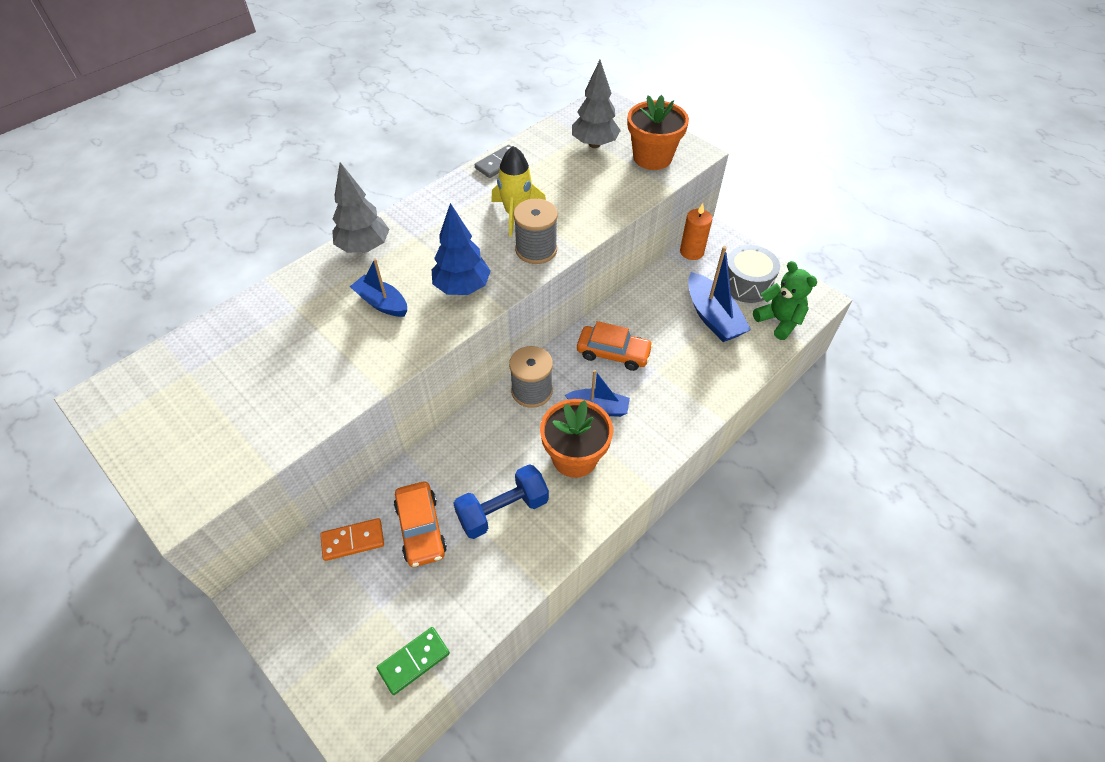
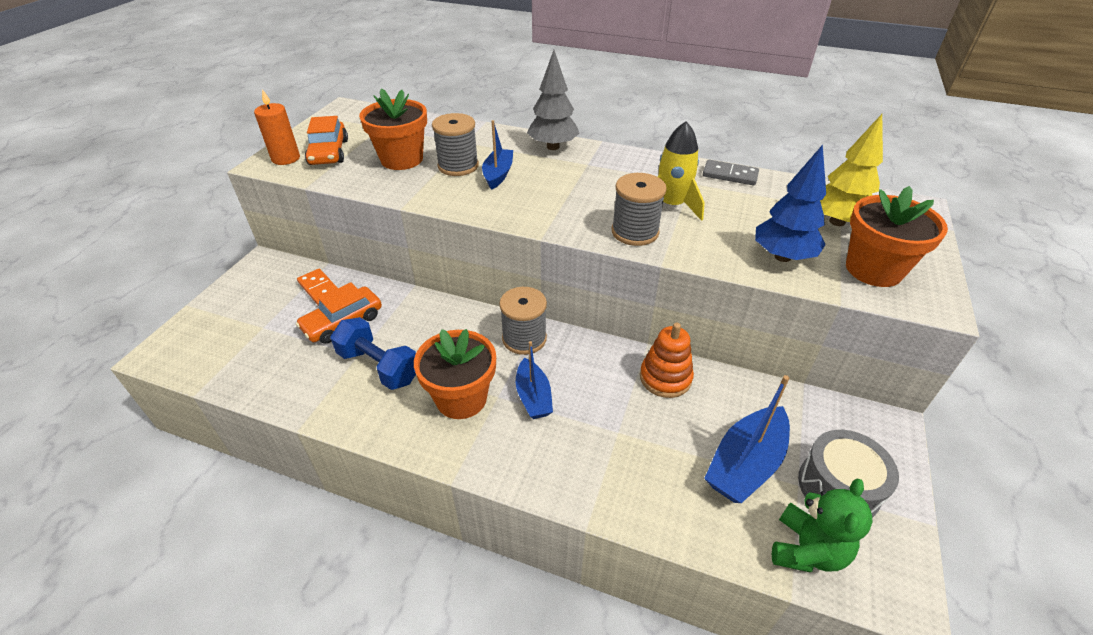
camera: 65 degrees right, 10 degrees down
(286, 370) = (402, 159): none -> orange flower pot
(340, 328) = (458, 166): none -> grey spool
(414, 661) = (218, 364): green domino -> none
(462, 287) = (547, 206): blue tree -> blue tree (782, 257)
(594, 144) = (837, 222): grey tree -> yellow tree
(613, 353) = (615, 385): orange car -> orange car (329, 152)
(622, 321) = (665, 378): none -> orange stacking toy
(691, 252) = (834, 408): orange candle -> orange candle (286, 158)

